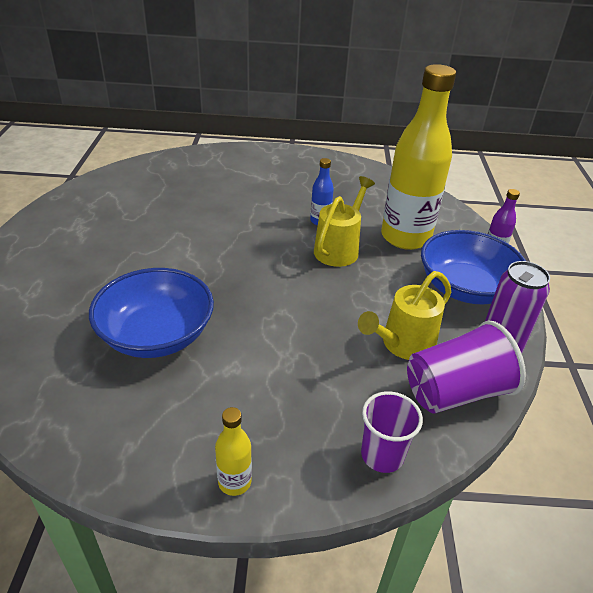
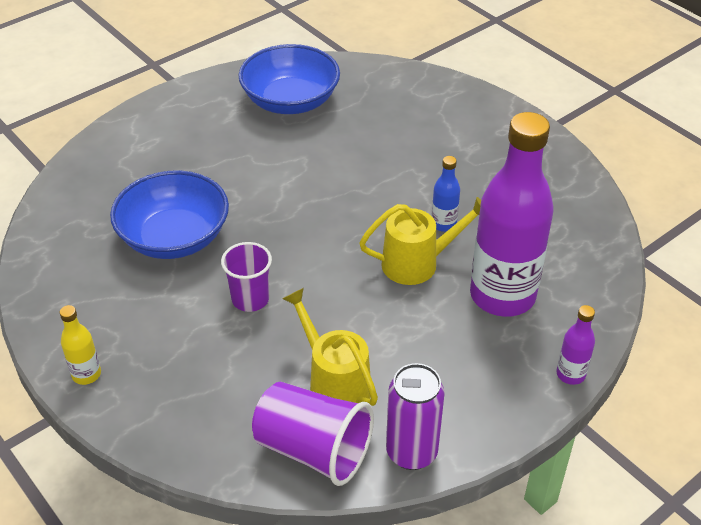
camera: 50 degrees right, 5 degrees up
(382, 455) = (192, 440): purple cup -> purple cup (250, 299)
(403, 344) = (334, 383): yellow watering can -> yellow watering can turned 45 degrees clockwise
(405, 237) = (502, 295): yellow bottle -> purple bottle
(465, 288) = (476, 383): blue bowl -> blue bowl (290, 101)

